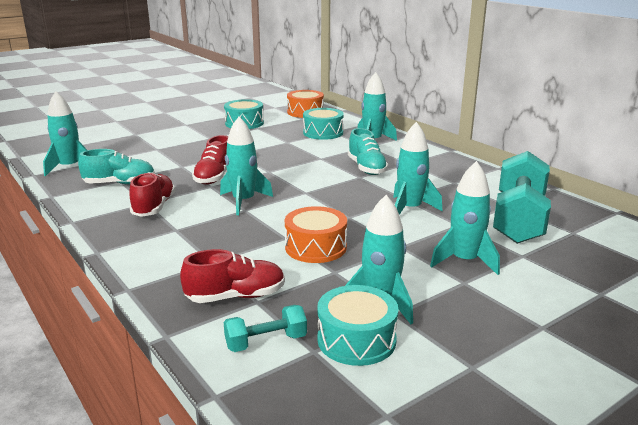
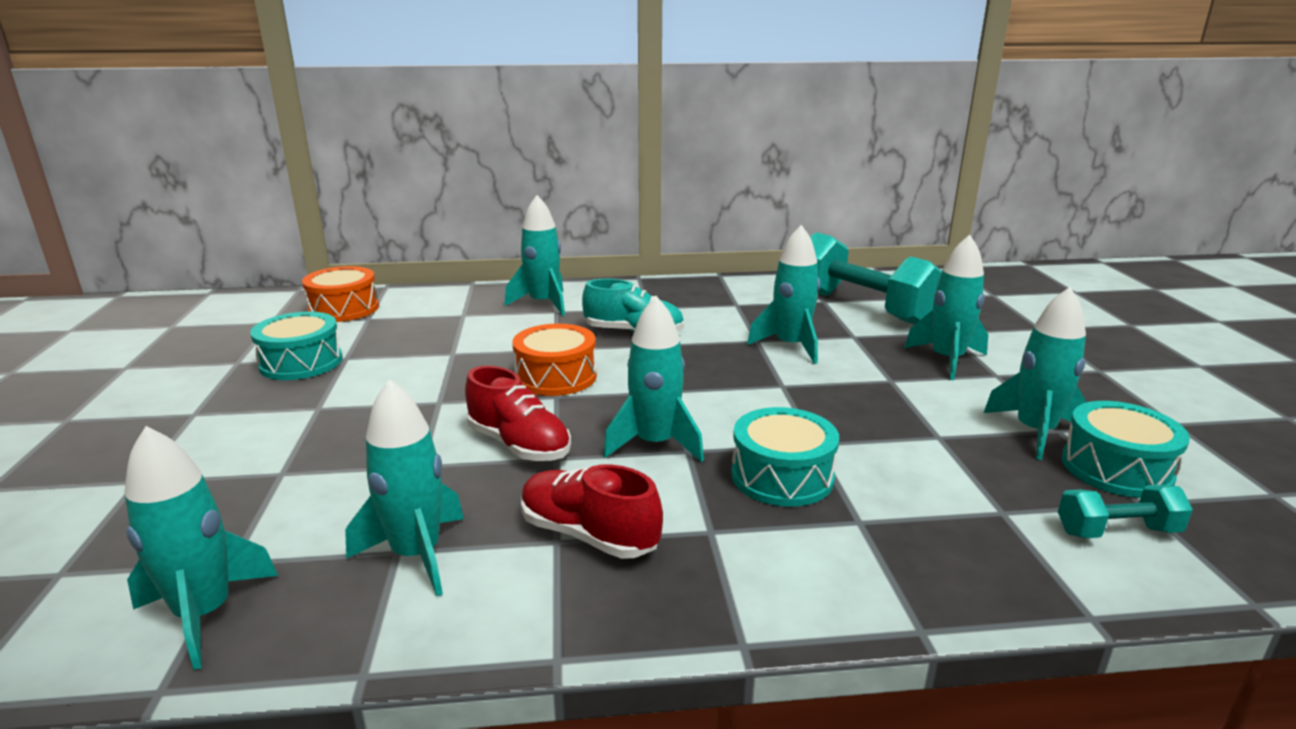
camera: 60 degrees left, 0 degrees up
(120, 184) = (416, 555): turquoise shoe -> turquoise rocket
(236, 296) = (983, 526): red shoe -> none
(266, 342) = (1117, 531): turquoise dumbbell -> turquoise dumbbell turned 75 degrees clockwise
(315, 247) = (860, 430): orange drum -> orange drum (556, 377)
(323, 133) = (457, 321): turquoise drum -> turquoise drum (782, 476)

